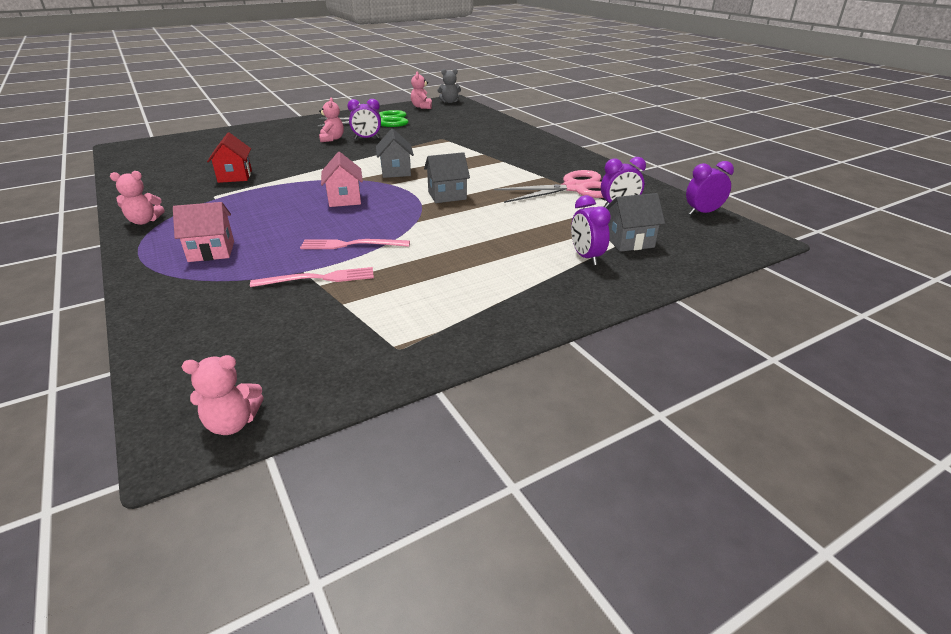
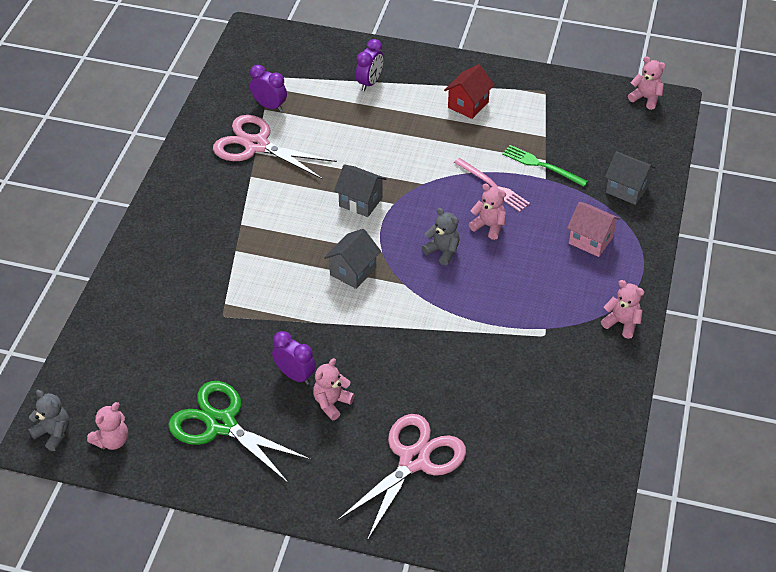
camera: 135 degrees left, 15 degrees up
(235, 176) = (501, 368): red house -> red house (468, 105)
(259, 141) = (414, 460): none -> pink scissors
(318, 278) = (541, 165): pink fork -> green fork
(323, 223) = (488, 226): none -> pink teddy bear
(344, 199) = (442, 251): pink house -> grey teddy bear
(629, 241) = (323, 77): grey house -> grey house (627, 189)
(702, 213) = (230, 67): purple clock -> none

